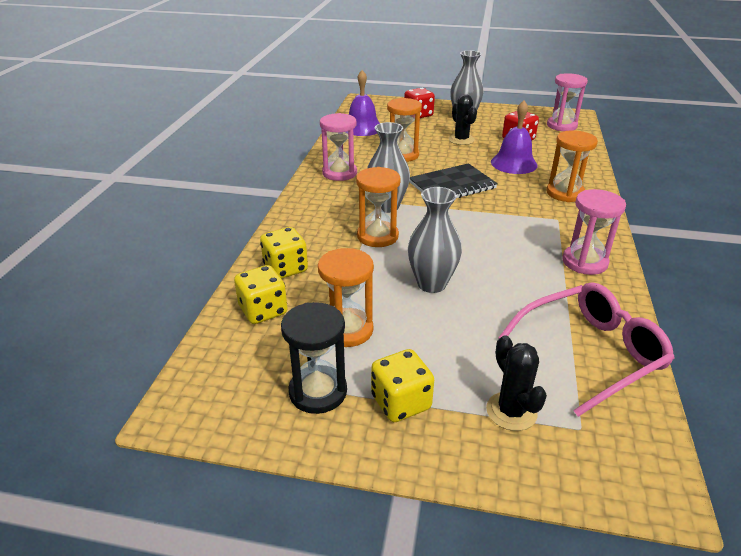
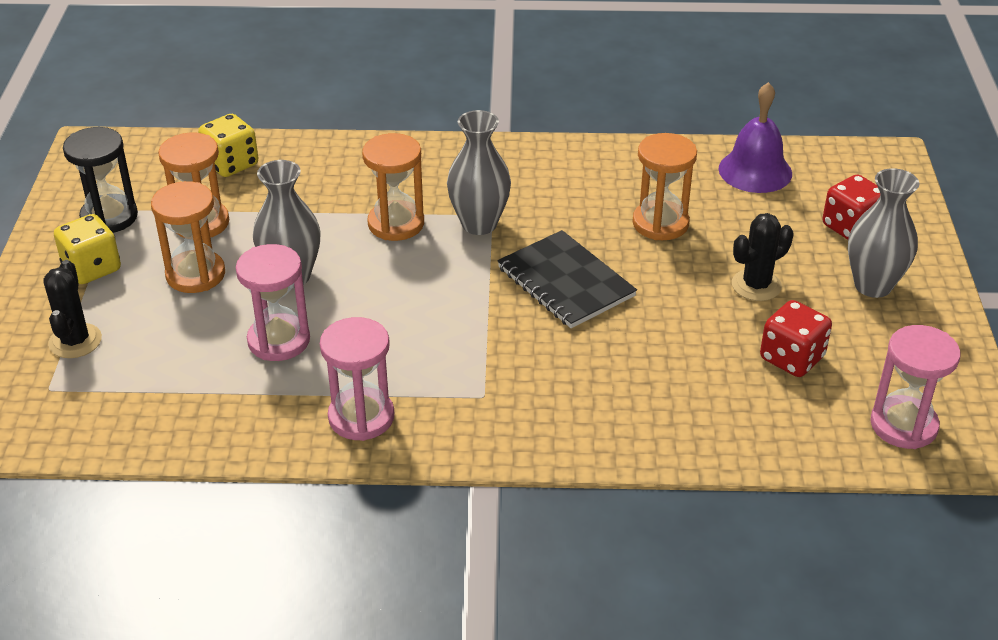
camera: 80 degrees right, 5 degrees up
(285, 268) = (311, 165): yellow dice -> none
(339, 173) = (570, 170): pink hourglass -> pink hourglass (279, 340)
(511, 411) = (75, 341): black cactus -> black cactus turned 60 degrees counterclockwise
(514, 163) = (677, 351): purple bell -> none
(565, 193) = (578, 410): orange hourglass -> orange hourglass (195, 274)
(591, 352) = (164, 407): pink glasses -> none

